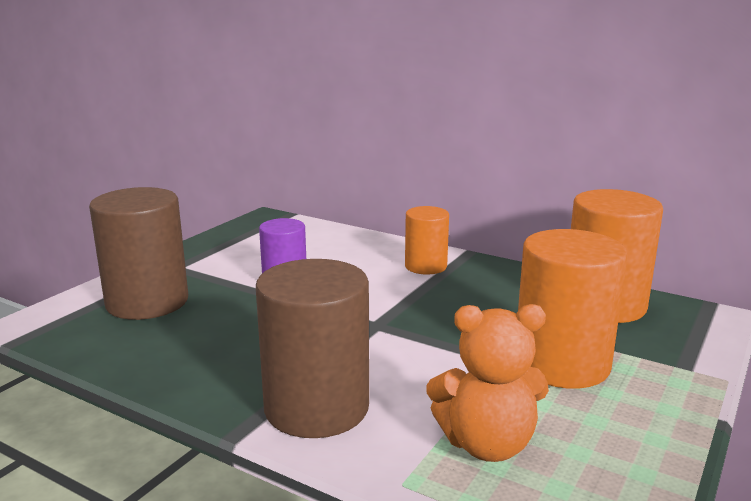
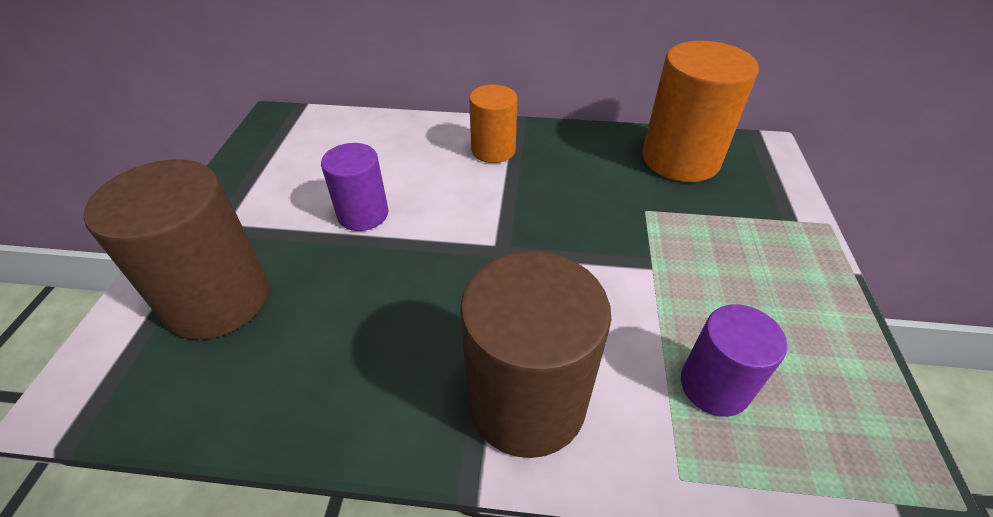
camera: 25 degrees left, 25 degrees up
(487, 444) = (714, 386): orange teddy bear -> purple cylinder
(561, 364) = (699, 249): orange cylinder -> none

